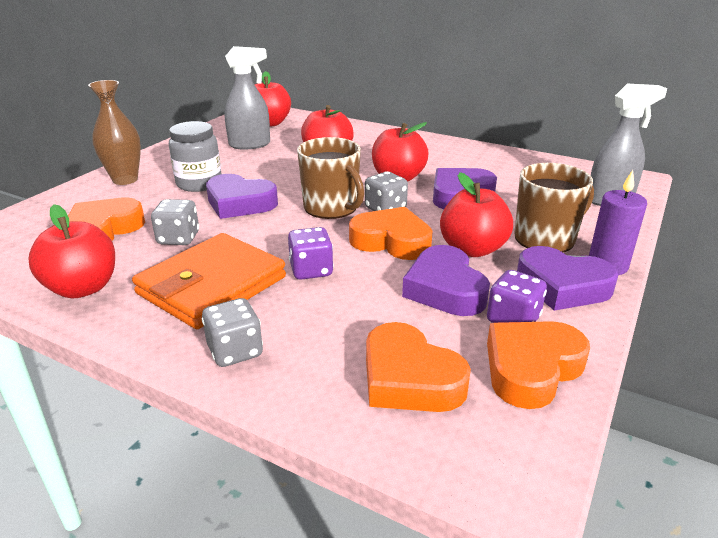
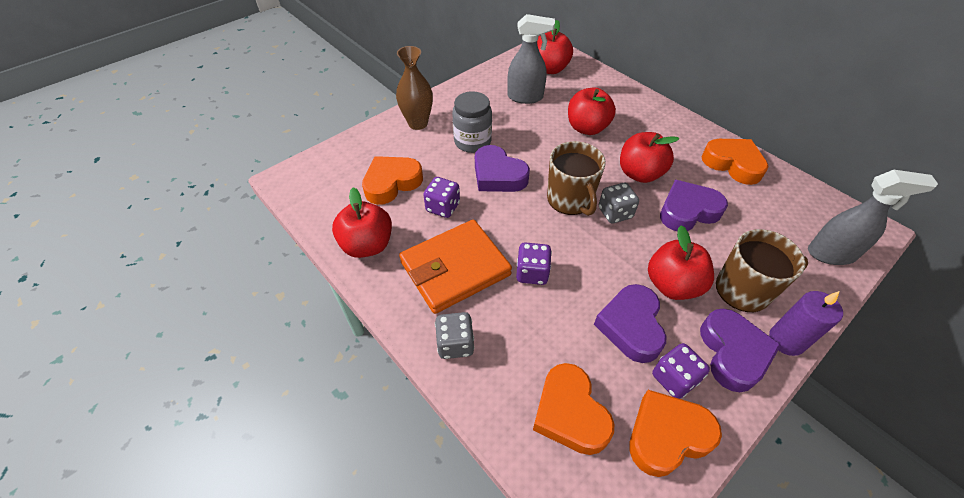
camera: 20 degrees right, 20 degrees up
(178, 238) = (443, 207): grey dice -> purple dice
(391, 241) = (607, 256): orange heart -> orange heart (733, 164)
(562, 286) = (733, 353): purple heart -> purple heart turned 135 degrees counterclockwise

